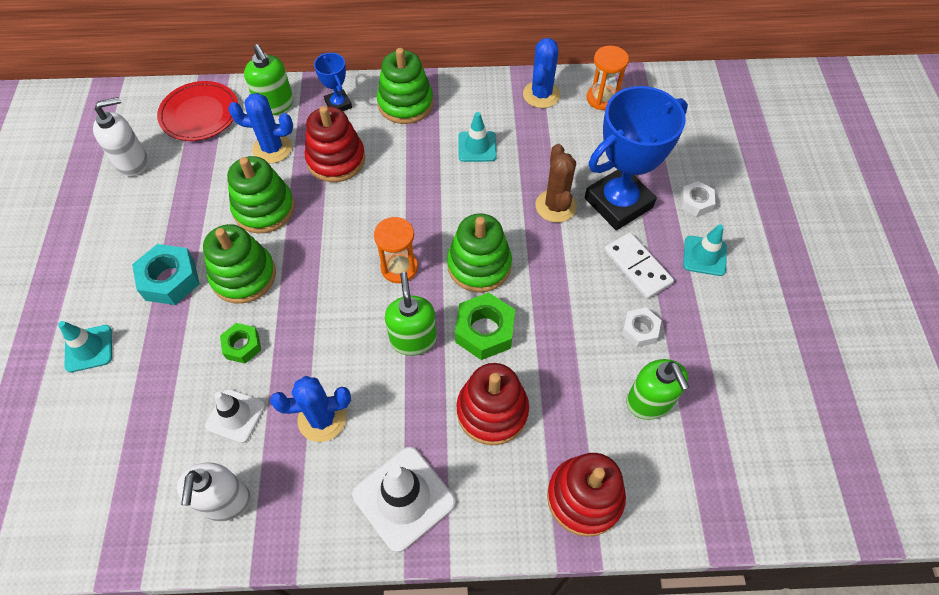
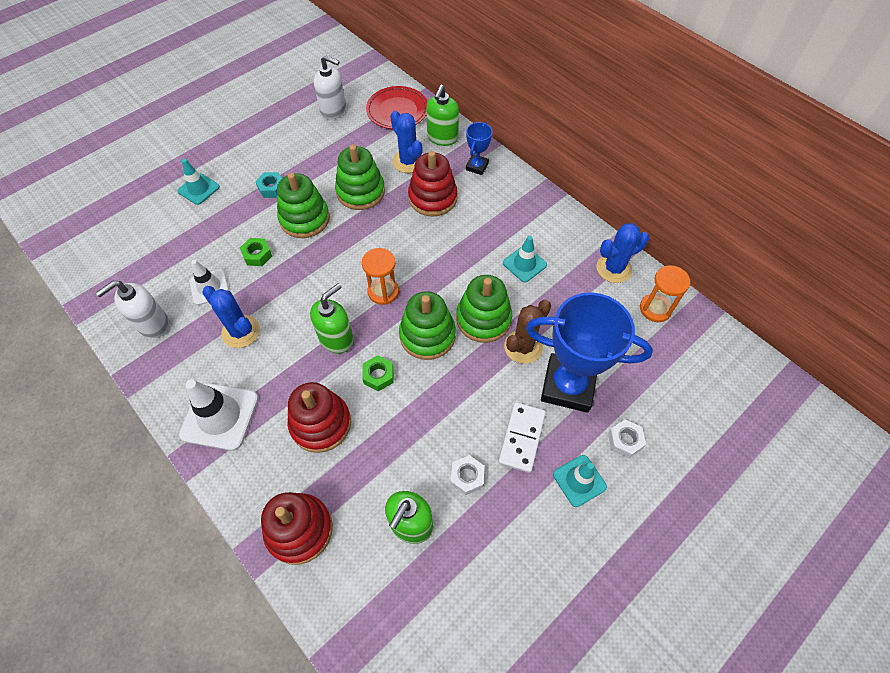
camera: 50 degrees right, 0 degrees up
(170, 279) = (272, 188): turquoise nut -> turquoise nut, size x0.61
(405, 103) = (516, 199): green stacking toy -> green stacking toy (483, 319)
(484, 331) = (378, 375): green nut -> green nut, size x0.61

